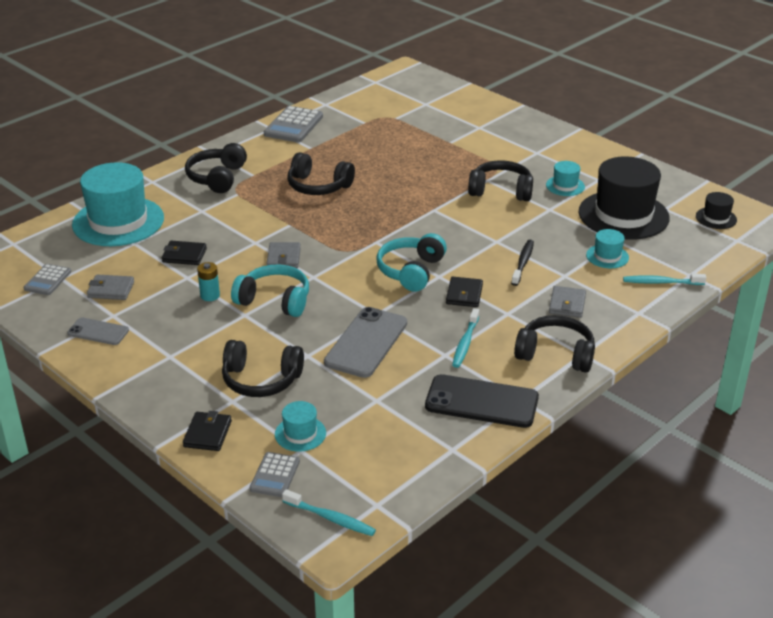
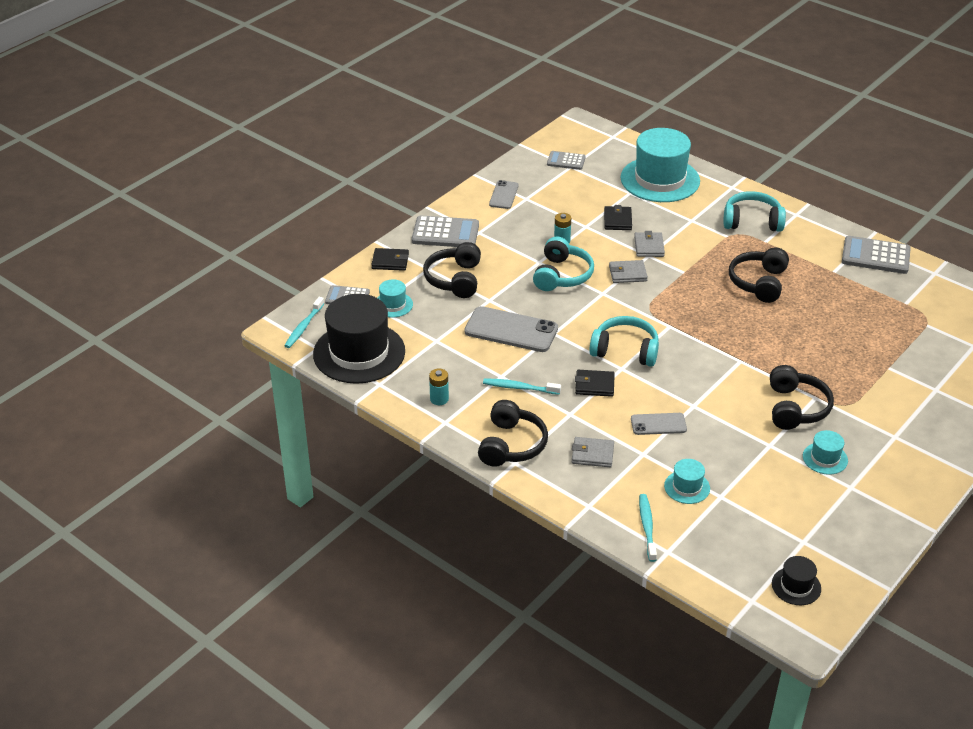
camera: 85 degrees right, 5 degrees up
(111, 290) = (559, 192): grey wallet -> grey wallet (649, 247)
(161, 383) = (445, 233): none -> grey calculator
(217, 178) = (752, 221): black headphones -> turquoise headphones
(481, 402) = (439, 399): black phone -> turquoise battery
(523, 263) = (658, 424): black toothbrush -> grey phone
(623, 215) = (776, 504): black hat -> black hat (359, 353)

